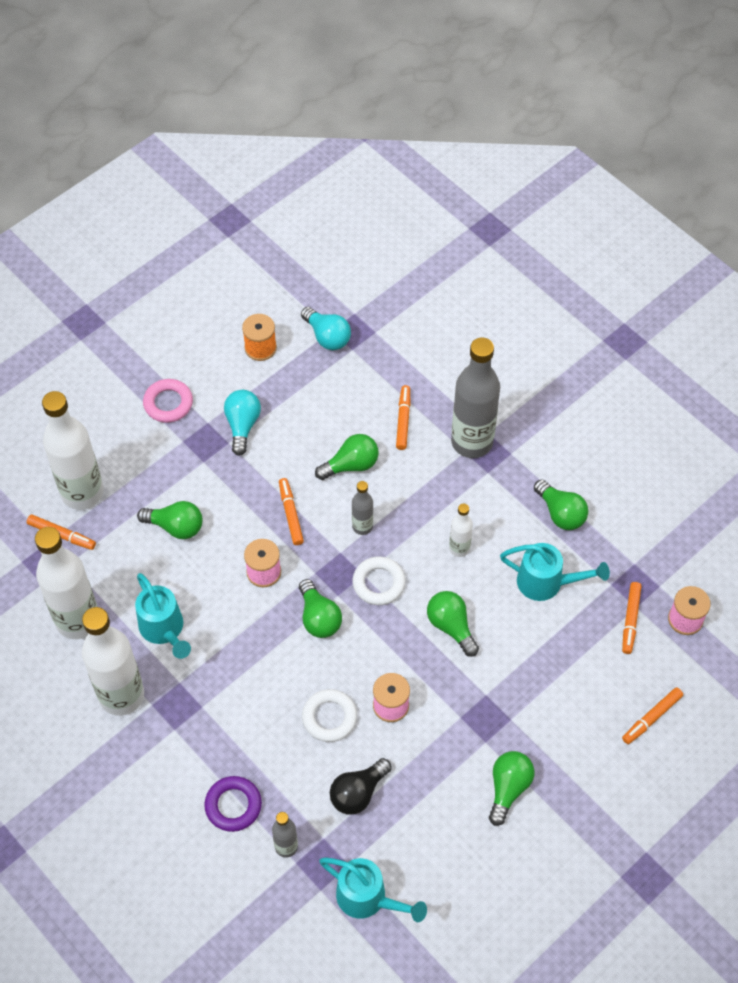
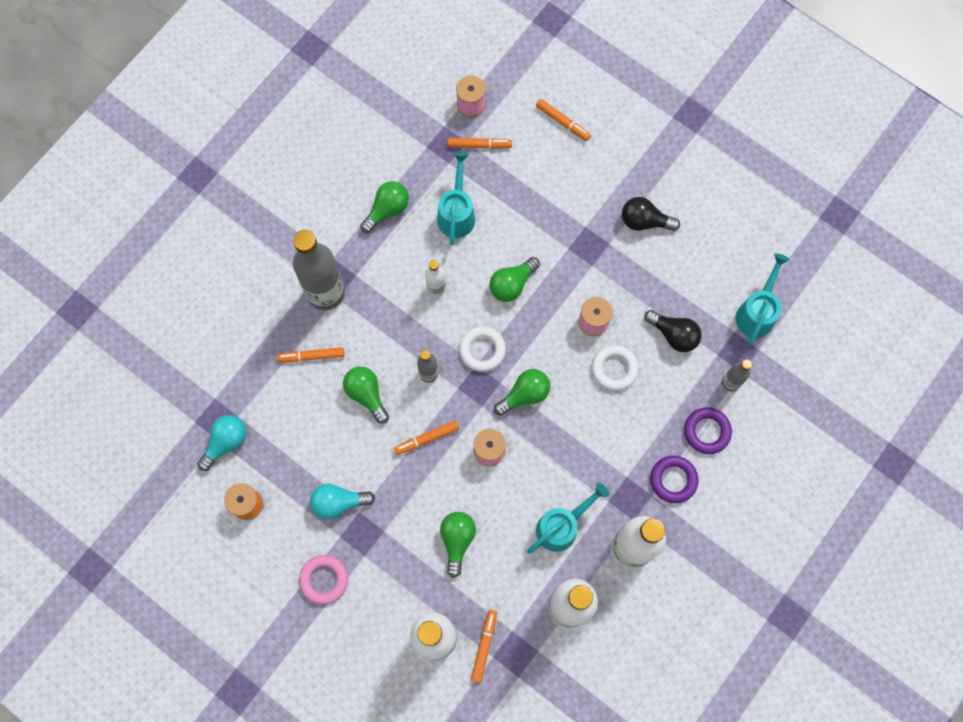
camera: 100 degrees left, 15 degrees up
(186, 756) = (673, 480): none -> purple ring
(508, 788) = (644, 221): green light bulb -> black light bulb

